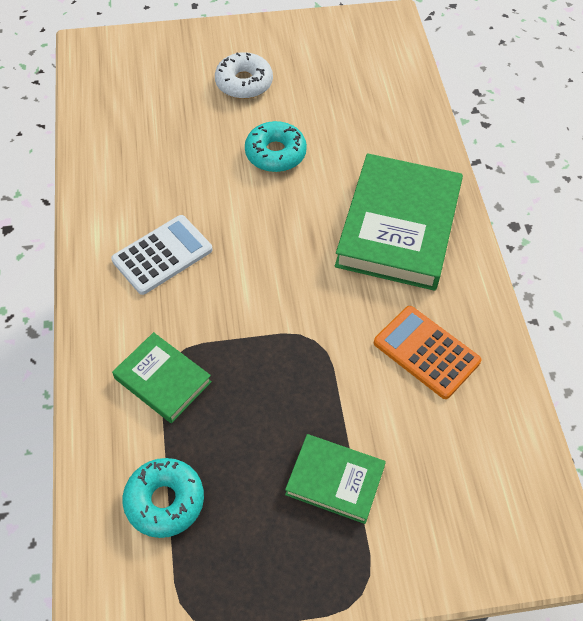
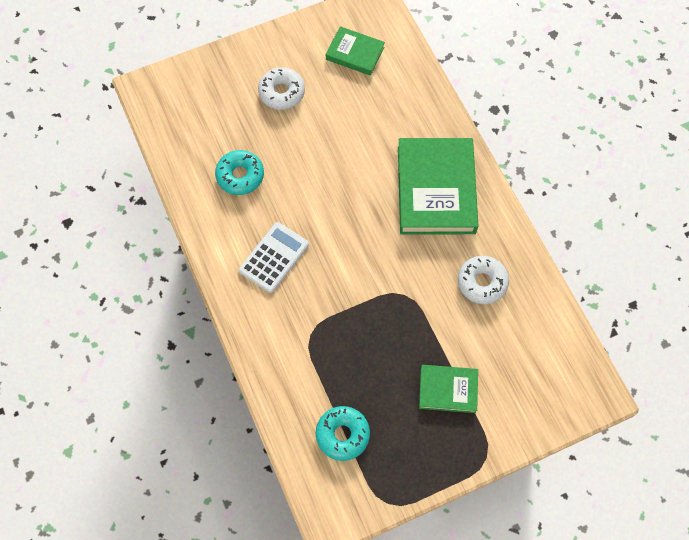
camera: 15 degrees left, 10 degrees up
(162, 380) = (310, 352): green book -> green book (355, 53)
(275, 153) = (327, 150): turquoise donut -> turquoise donut (240, 176)
(426, 352) = (482, 282): orange calculator -> white donut

